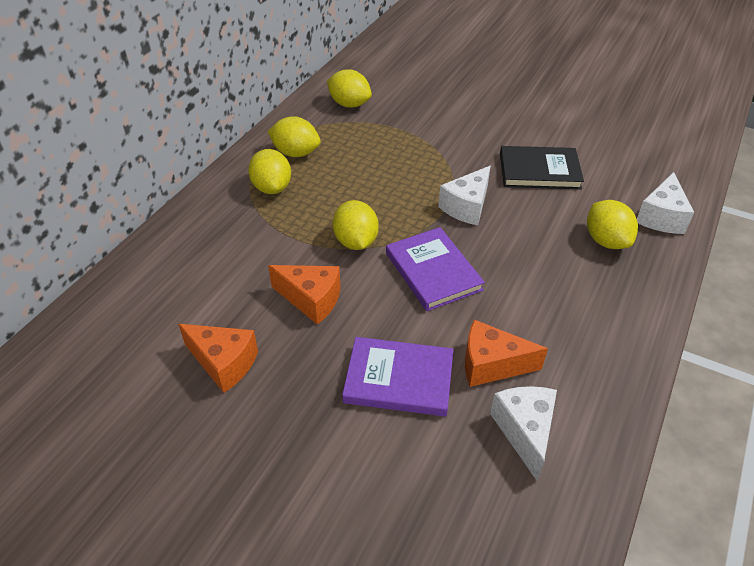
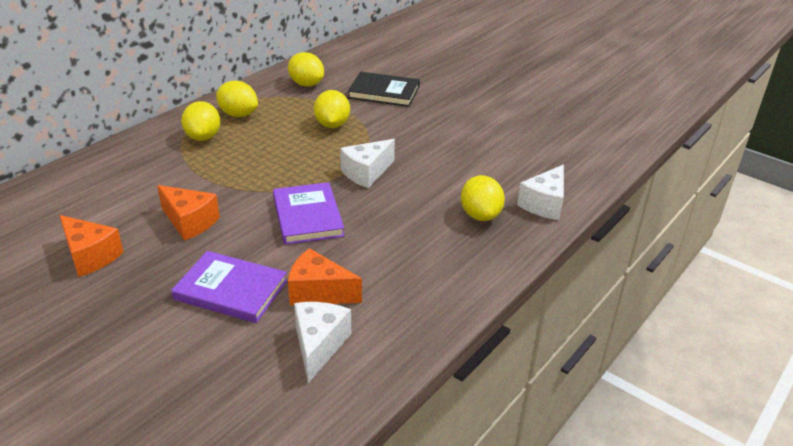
camera: 10 degrees right, 10 degrees down
(356, 242) = (252, 185): yellow lemon -> yellow lemon (332, 125)
(539, 171) = (449, 154): black book -> black book (384, 92)

